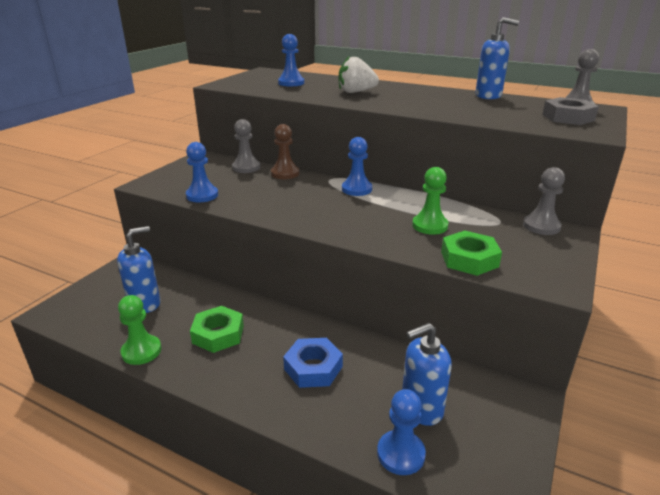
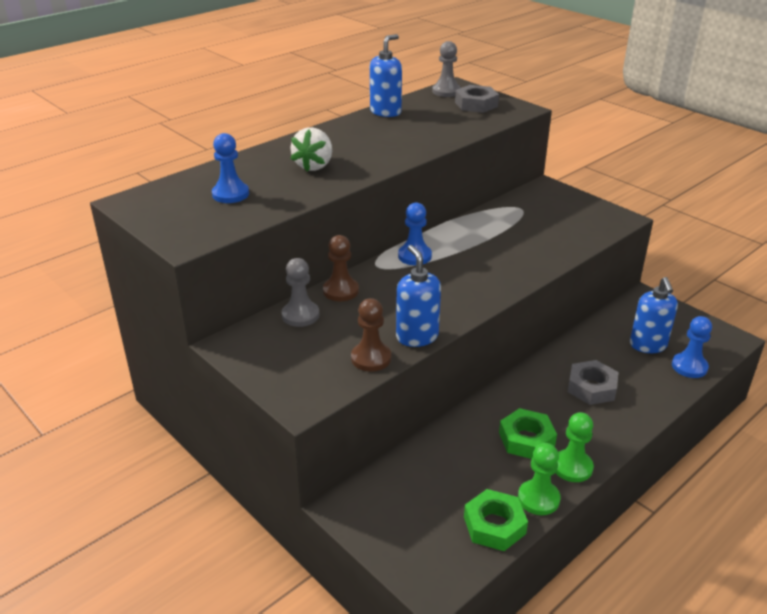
camera: 70 degrees left, 5 degrees up
(145, 303) = (448, 493): blue soap dispenser -> blue soap dispenser (417, 336)
(202, 195) = (371, 358): blue pawn -> brown pawn
(313, 368) = (591, 387): blue nut -> grey nut
(430, 226) = (513, 239): green pawn -> green pawn (572, 467)
(469, 259) = (576, 239): green nut -> green nut (494, 525)
(541, 226) = (535, 194): grey pawn -> none

